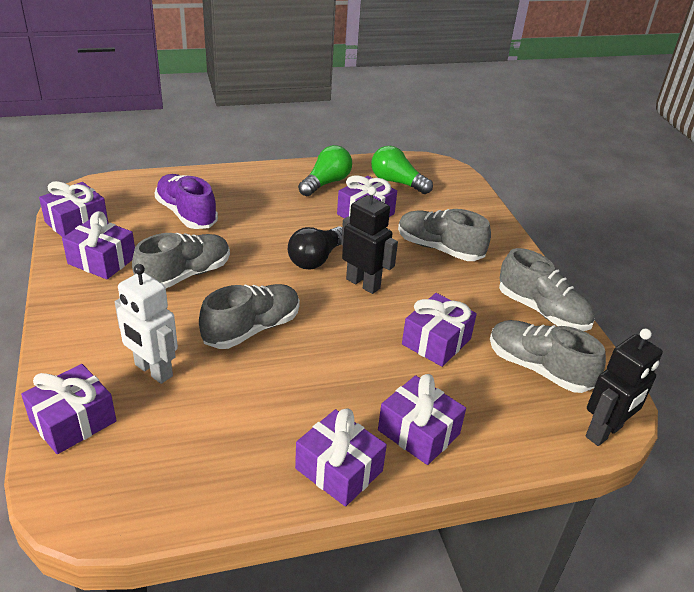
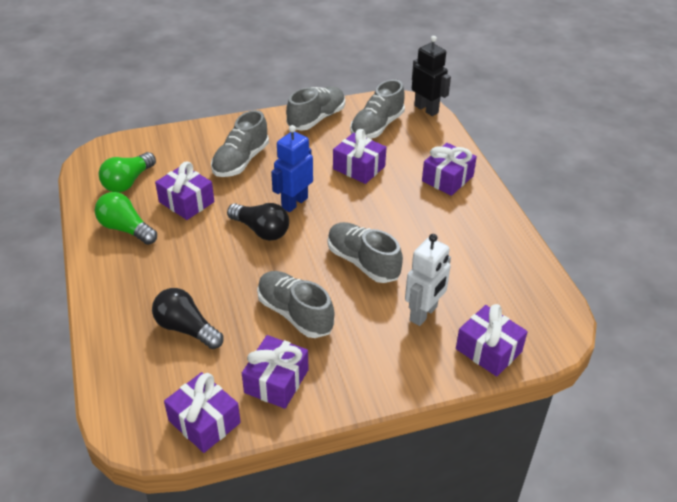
camera: 90 degrees left, 5 degrees up
(186, 214) = (186, 328): purple shoe -> black light bulb
(339, 470) = (488, 212): purple gift -> none
(363, 283) = (294, 203): black robot -> blue robot

